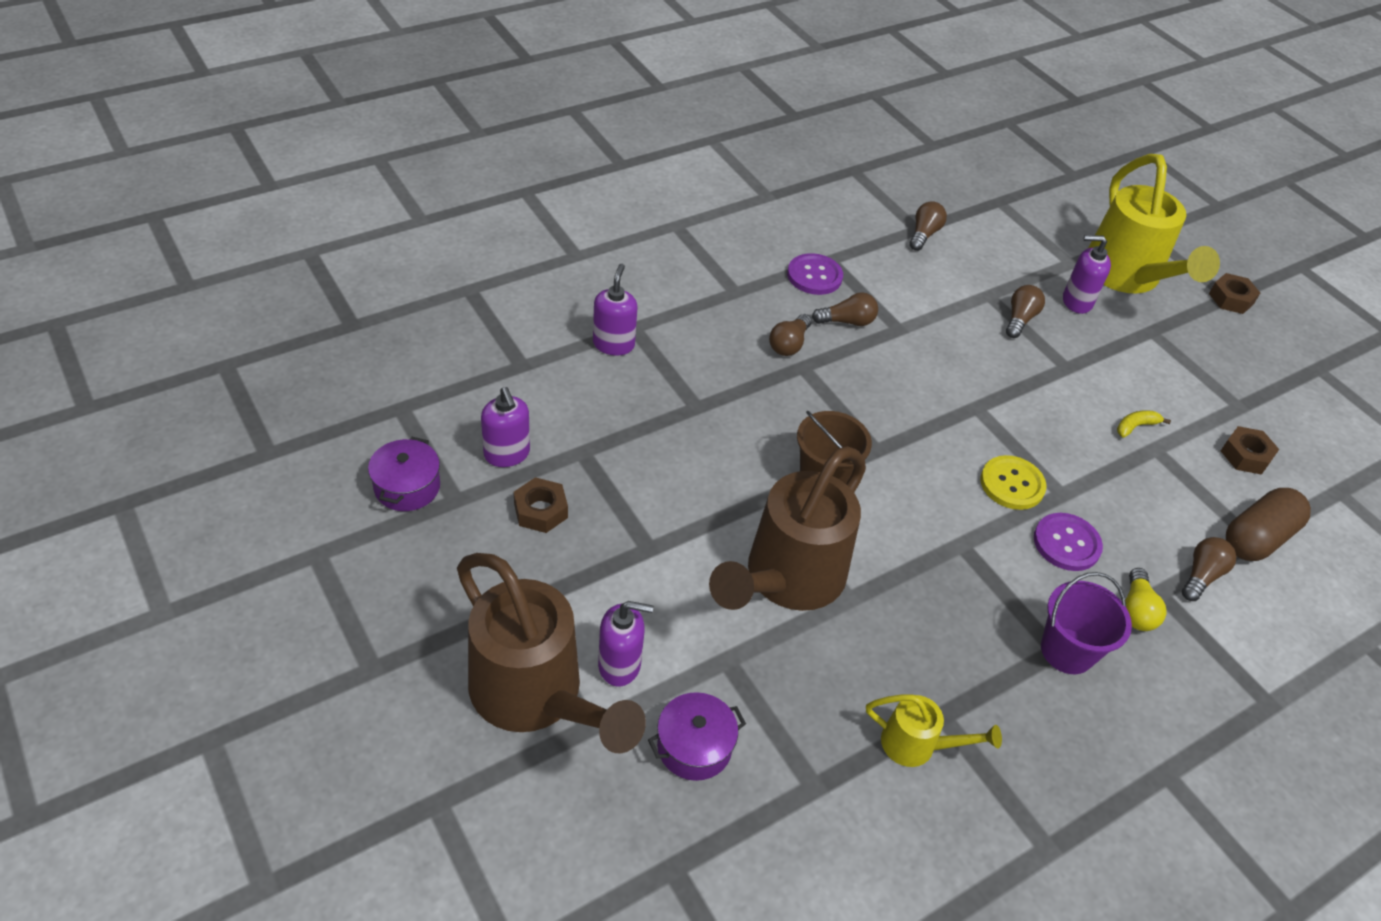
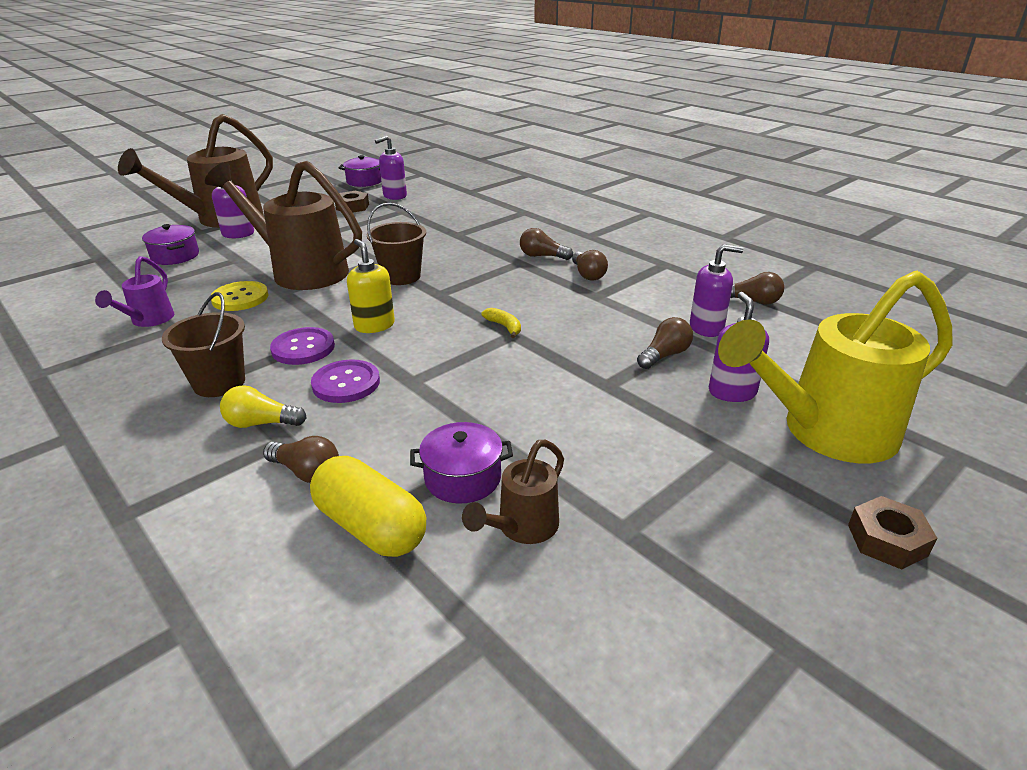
camera: 85 degrees right, 15 degrees down
(613, 344) = (503, 209): purple soap dispenser -> purple soap dispenser (706, 328)
(814, 276) = (636, 259): purple button -> purple button (303, 348)
(917, 745) = (149, 320): yellow watering can -> purple watering can
(949, 513) = (374, 325): none -> yellow soap dispenser
(1012, 484) = (416, 354): yellow button -> yellow button (240, 298)
(1020, 319) = (664, 355): brown light bulb -> brown light bulb turned 60 degrees counterclockwise
(1067, 651) = (219, 383): purple bucket -> brown bucket
(1135, 426) = (533, 431): yellow banana -> yellow banana (504, 327)
(1197, 478) = (463, 478): none -> purple pot
(1245, 455) = (522, 528): brown nut -> brown watering can
(1257, 538) = (370, 527): brown capsule -> yellow capsule

